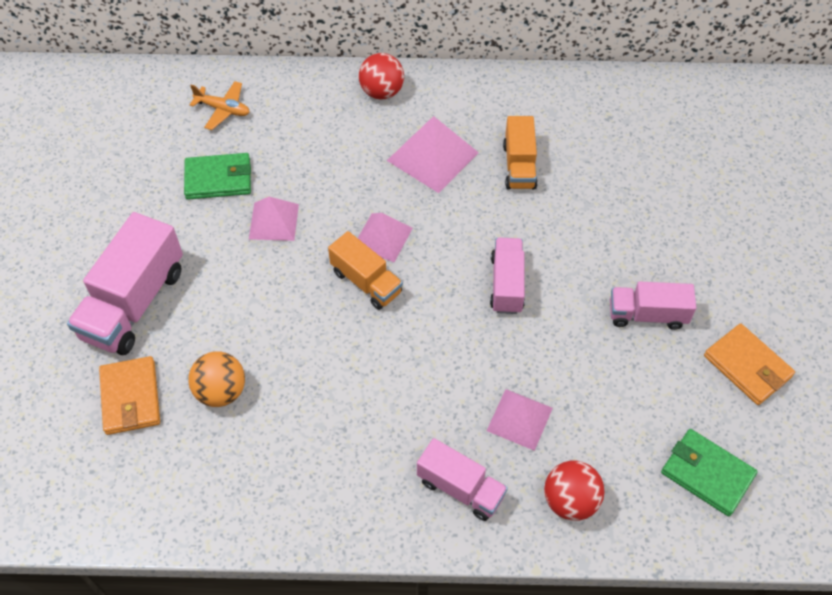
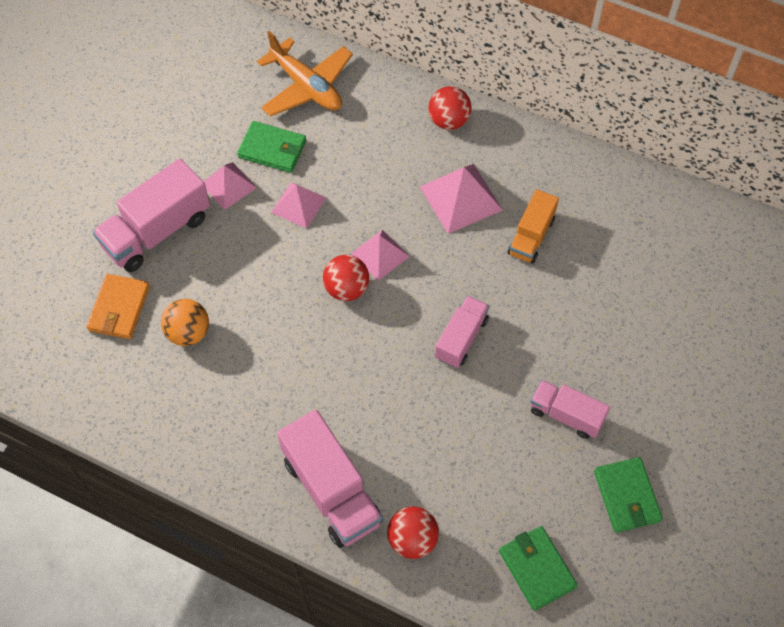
camera: 25 degrees right, 5 degrees up
(223, 109) = (306, 86): orange plane -> orange plane, size x1.80
(366, 282) = (346, 288): orange truck -> red ball
(460, 488) = (331, 491): pink truck -> pink truck, size x1.65
(519, 419) = (409, 456): pink pyramid -> pink pyramid (228, 185)
(747, 366) = (626, 496): orange wallet -> green wallet

